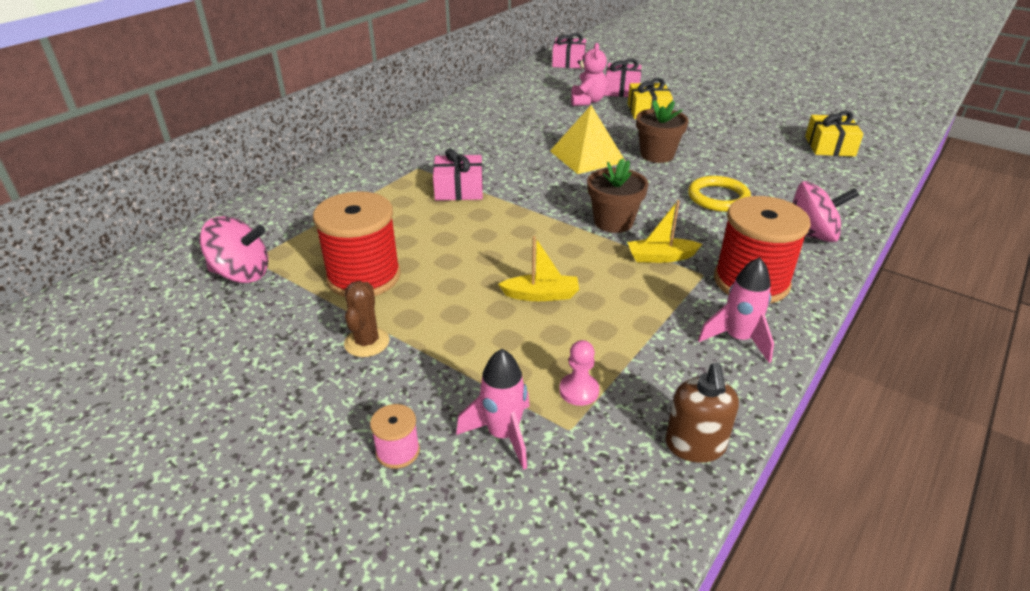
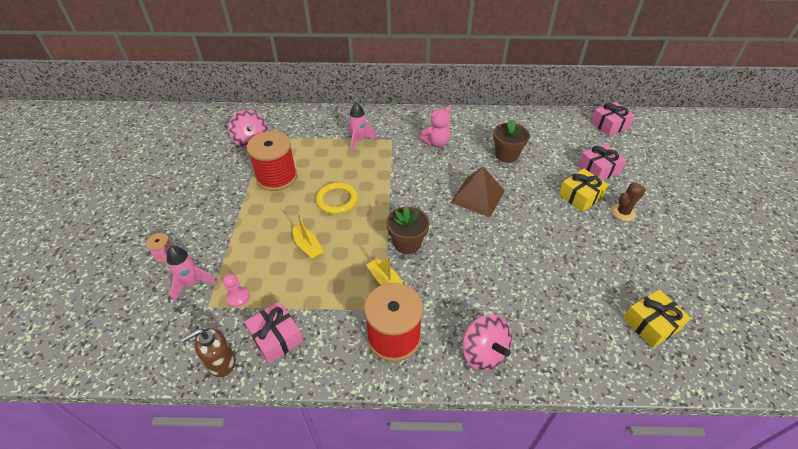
camera: 55 degrees right, 10 degrees up
(367, 342) = (229, 206): brown cactus -> brown cactus (623, 212)
(459, 189) = (384, 165): pink gift -> pink gift (276, 337)
(587, 101) = (557, 162): pink teddy bear -> pink teddy bear (436, 143)
(587, 156) = (477, 196): yellow pyramid -> brown pyramid
(657, 155) = (516, 228): brown flower pot -> brown flower pot (506, 155)
(718, 197) = (488, 282): yellow ring -> yellow ring (337, 200)
(737, 339) = (326, 350): pink rocket -> pink rocket (359, 141)

